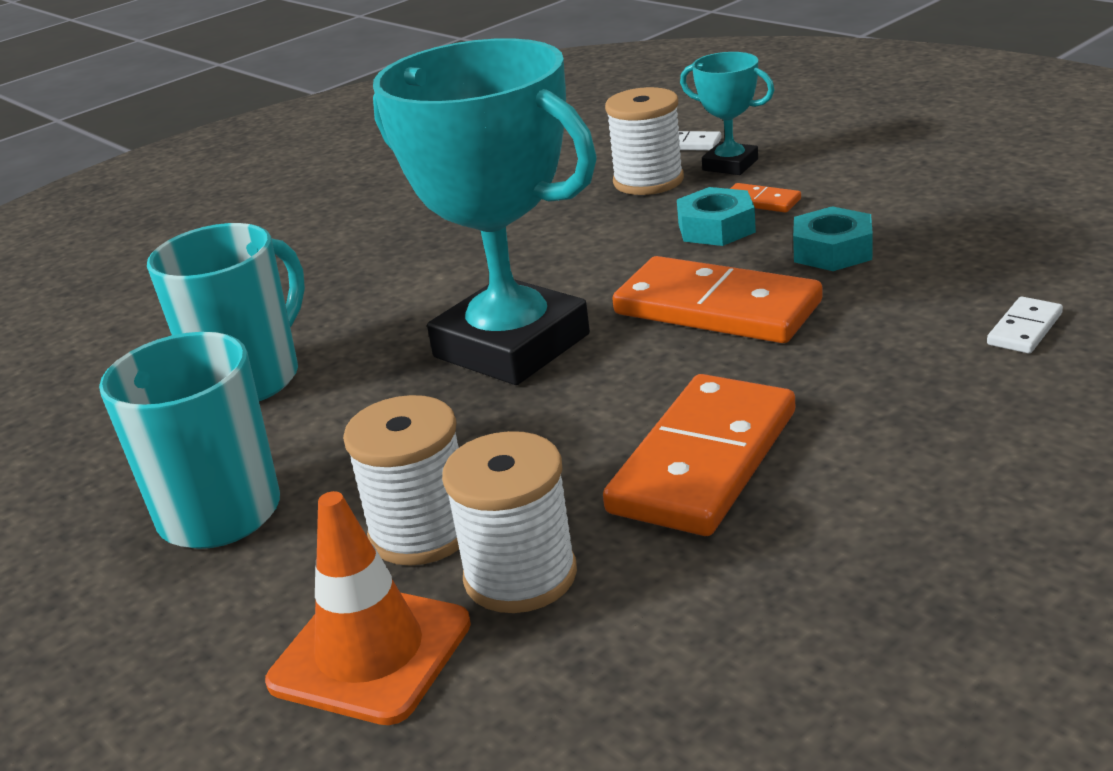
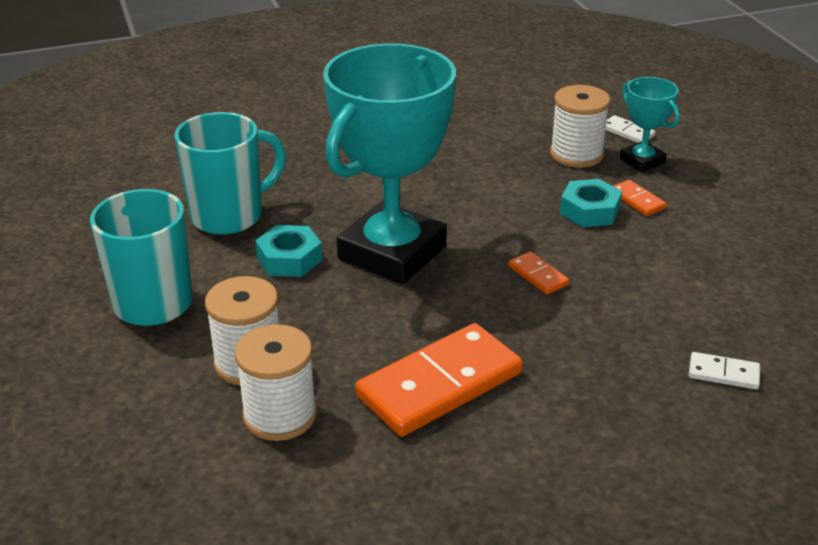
camera: 20 degrees right, 5 degrees up
(370, 653) = (169, 428): orange traffic cone -> none
(512, 346) = (392, 253): turquoise trophy -> turquoise trophy turned 60 degrees clockwise
(716, 308) = (538, 275): orange domino -> orange domino, size x0.44
(832, 251) = (650, 260): turquoise nut -> turquoise nut (289, 259)
(1025, 329) = (723, 373): white domino -> white domino turned 45 degrees clockwise

